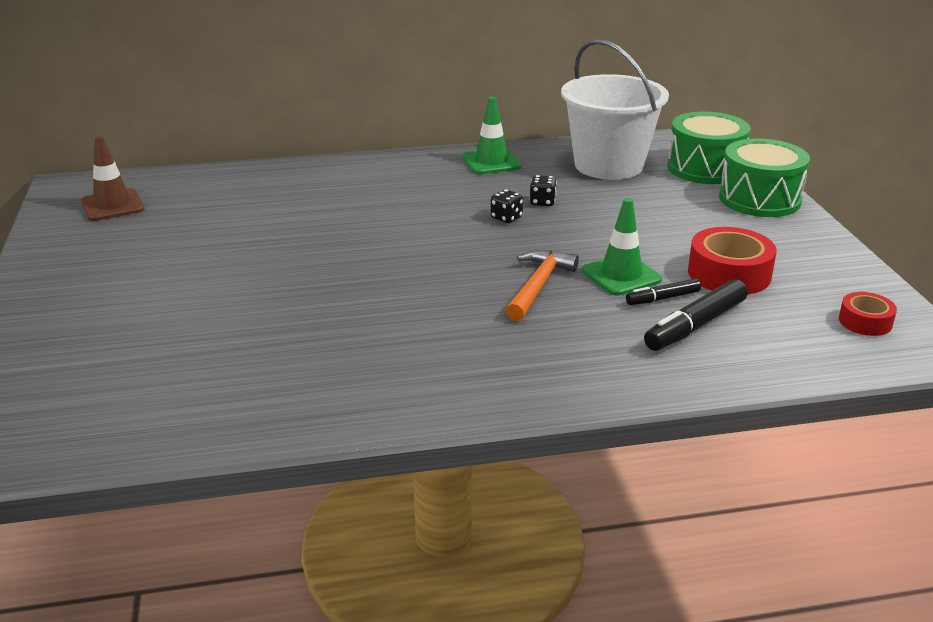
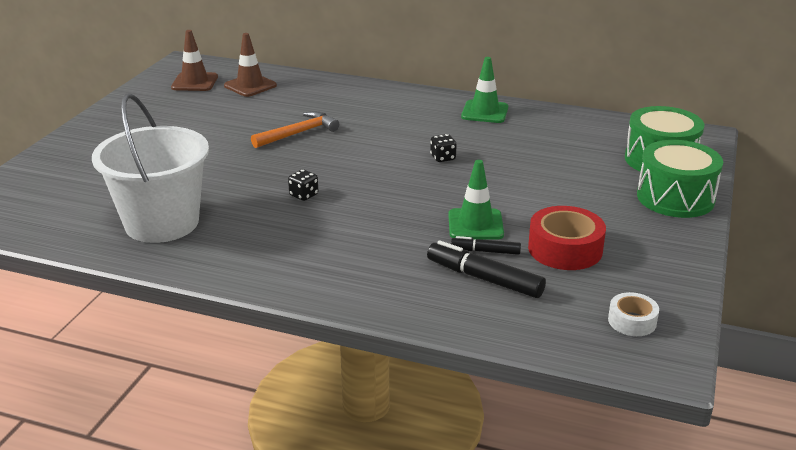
camera: 30 degrees right, 0 degrees up
(191, 193) = (250, 86): none -> brown traffic cone
(538, 286) = (403, 214): orange hammer -> orange hammer (298, 133)
(542, 202) = (485, 153): black dice -> black dice (304, 195)
(608, 165) = (577, 137): white bucket -> white bucket (161, 223)
(695, 326) = (484, 279): black marker -> black marker turned 45 degrees clockwise
(865, 322) = (632, 321): red tape -> white tape

